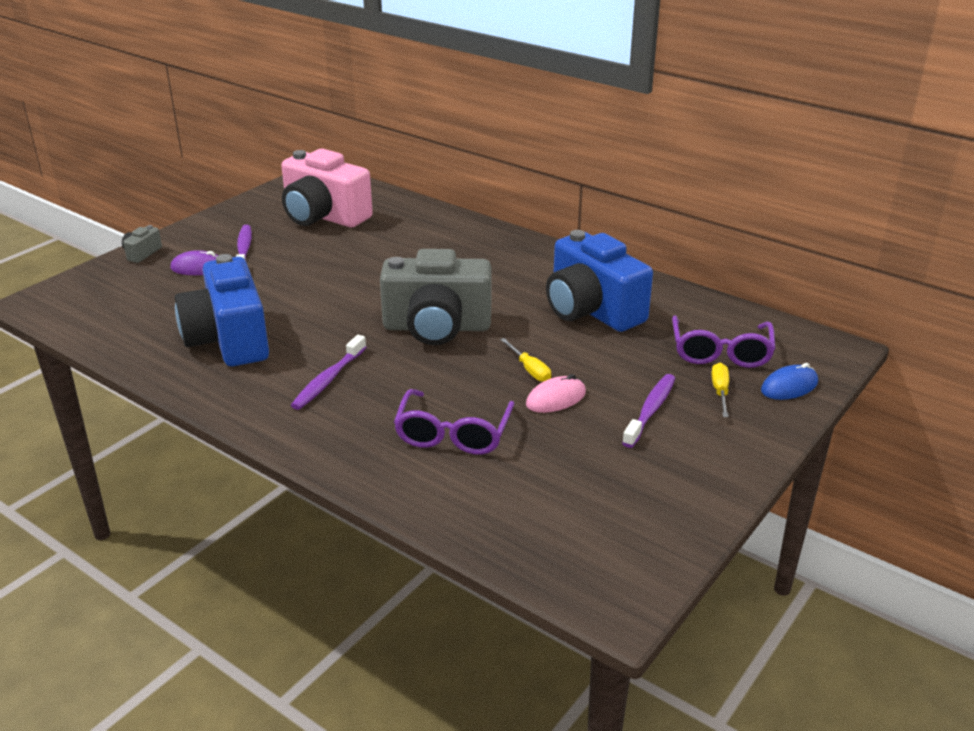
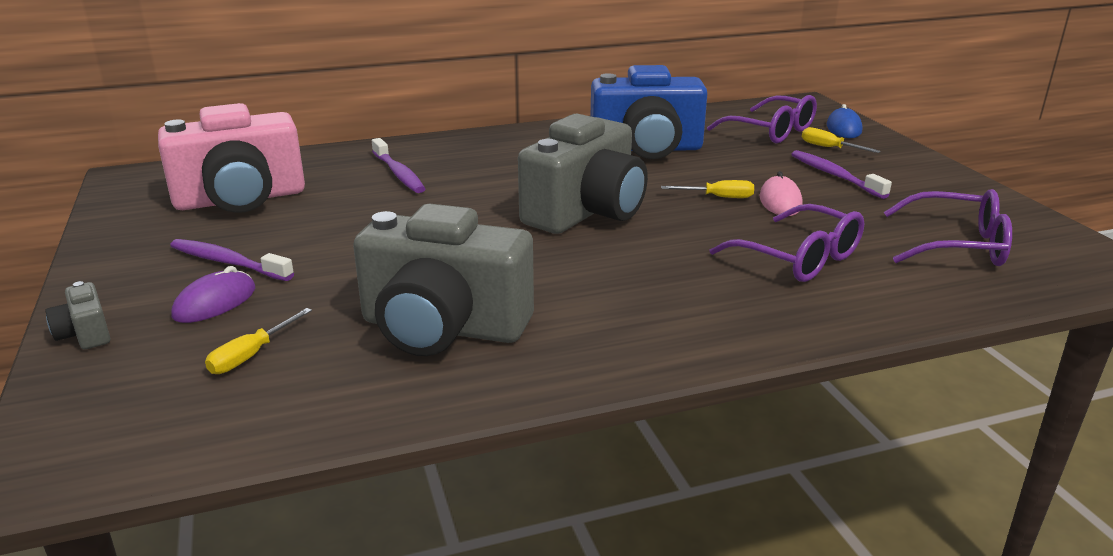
camera: 55 degrees left, 5 degrees down
(156, 301) = (251, 355): none -> yellow screwdriver
(229, 340) = (443, 328): blue camera -> grey camera
(328, 379) = (621, 291): purple toothbrush -> purple toothbrush (398, 174)
(564, 504) = (957, 245): none -> purple glasses

